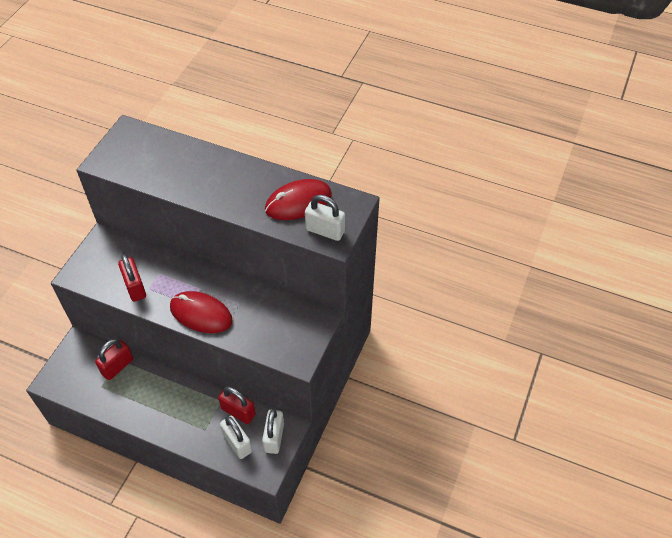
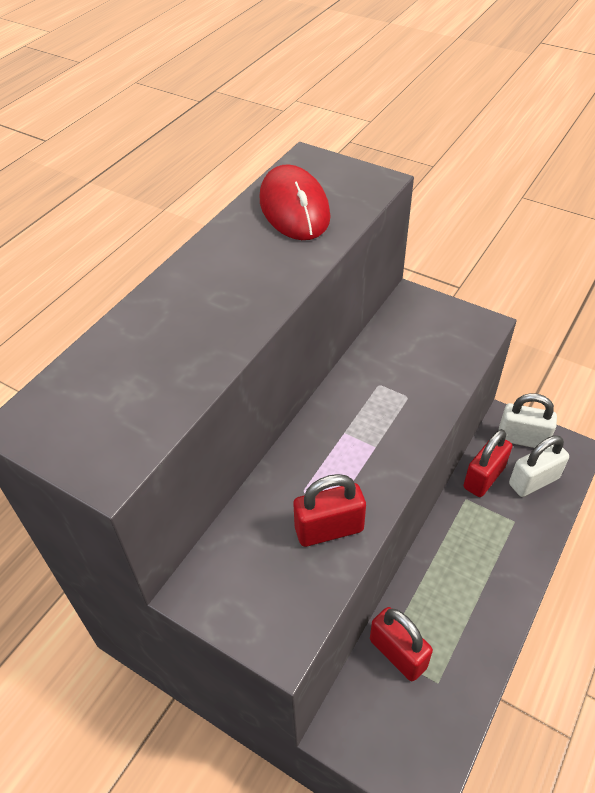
camera: 80 degrees left, 5 degrees down
(201, 314) = (396, 432): red mouse -> none
(325, 231) = (356, 187): white padlock -> none

